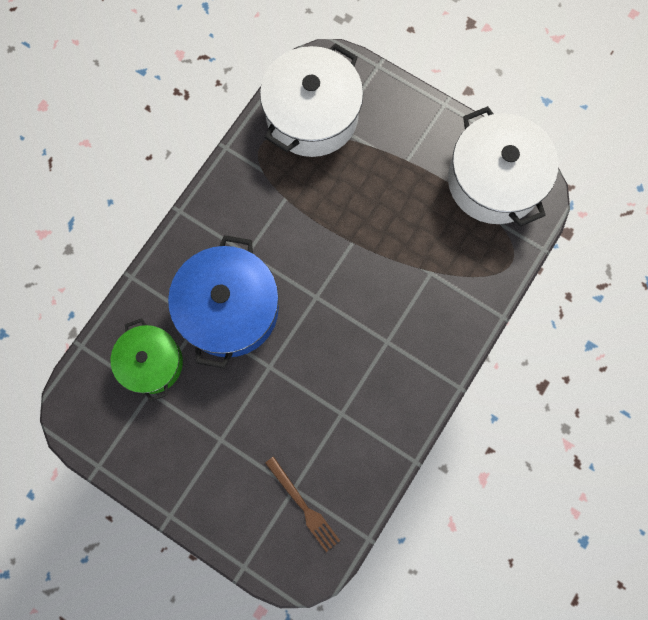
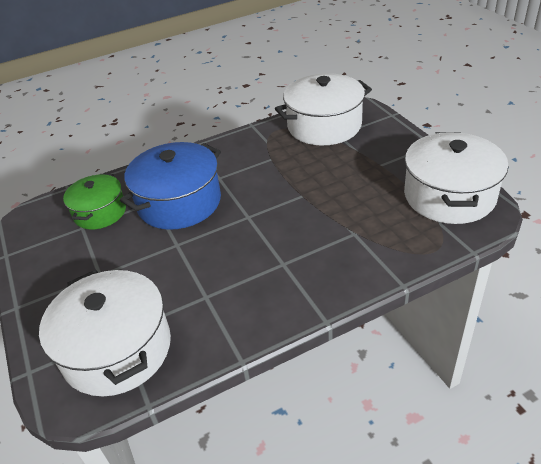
camera: 35 degrees right, 35 degrees down
(303, 506) = (117, 349): brown fork -> white pot

